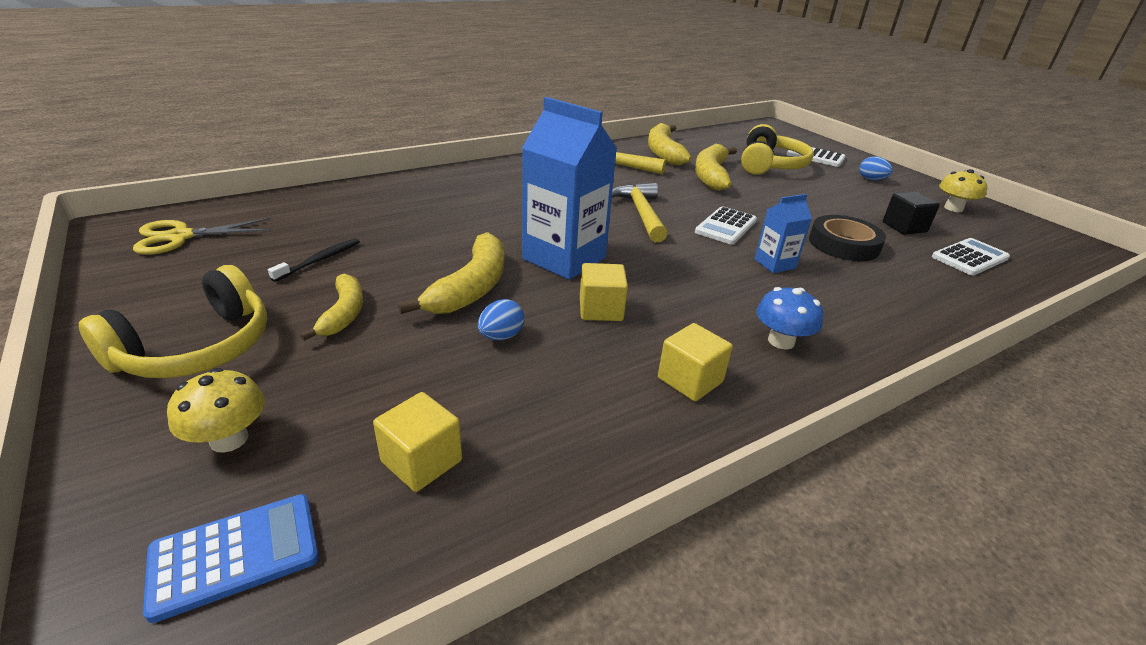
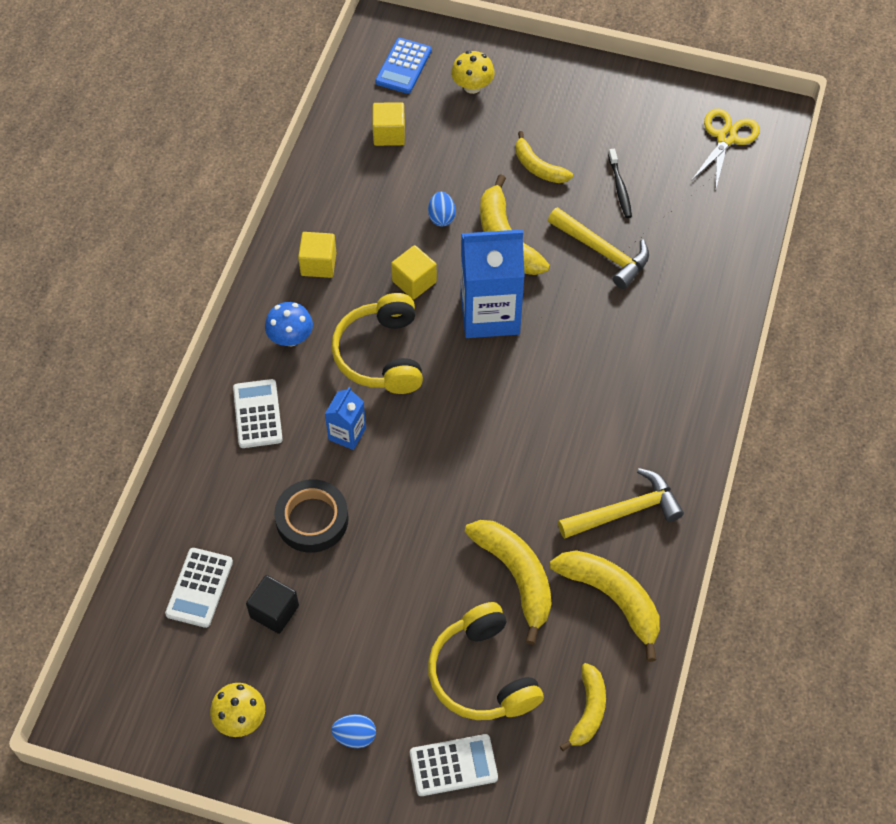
camera: 140 degrees right, 25 degrees up
(197, 348) = (562, 100): yellow headphones -> yellow headphones (381, 355)
(641, 213) = (503, 428): yellow hammer -> yellow hammer (603, 252)
(722, 141) = (588, 711): none -> yellow banana
(725, 226) = (422, 466): white calculator -> white calculator (258, 414)

